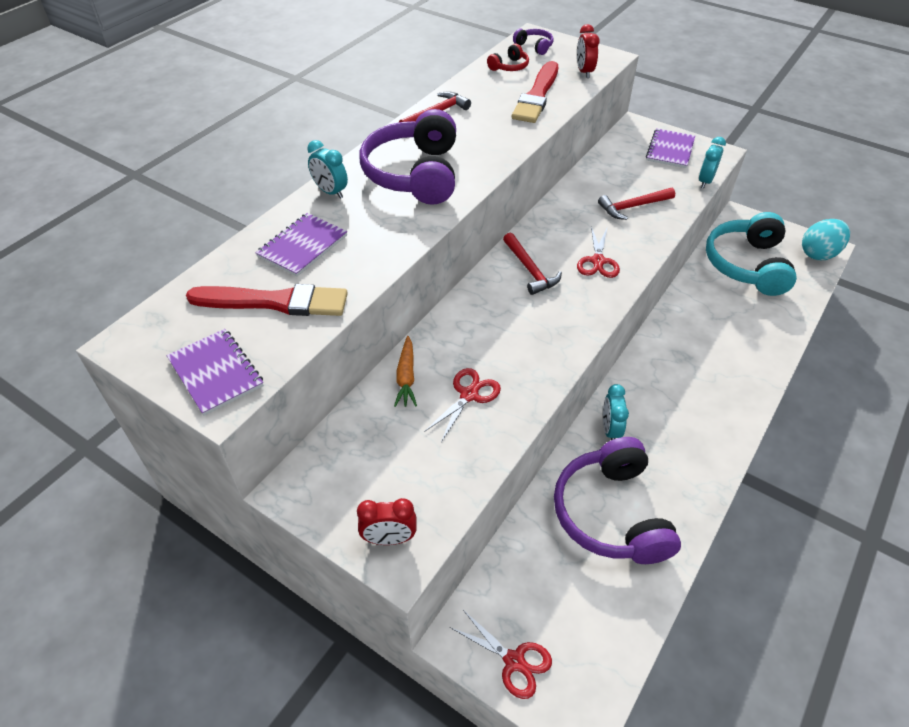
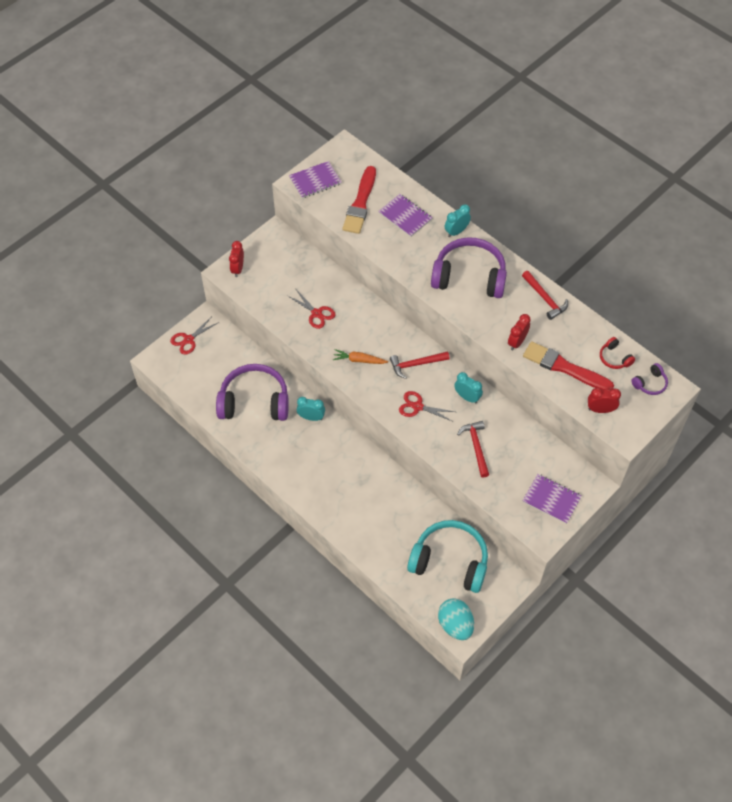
camera: 100 degrees right, 10 degrees up
(406, 377) = (336, 286): orange carrot -> orange carrot (359, 360)
(513, 129) = (517, 342): none -> red clock
(705, 181) = (502, 510): turquoise clock -> turquoise clock (467, 397)

